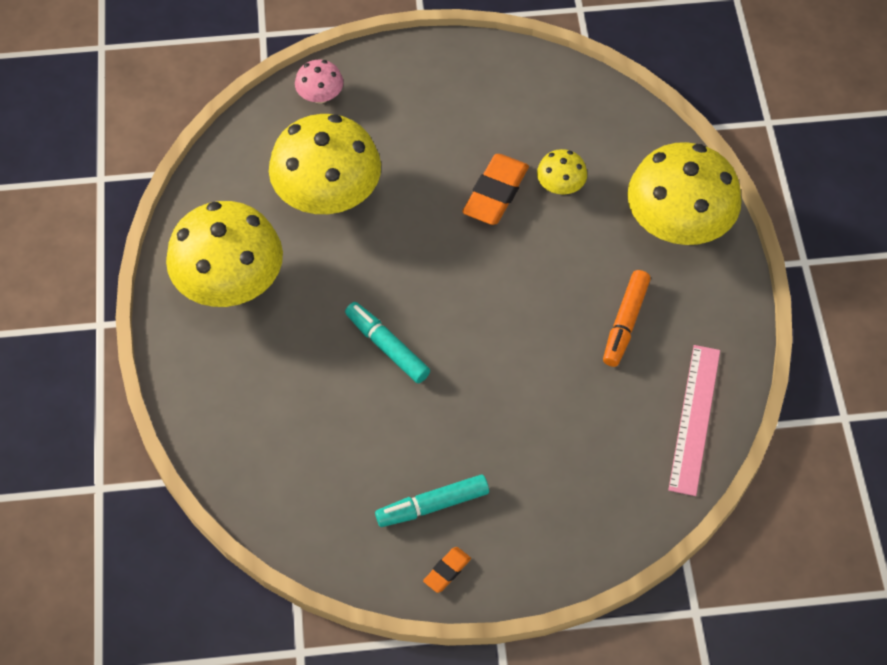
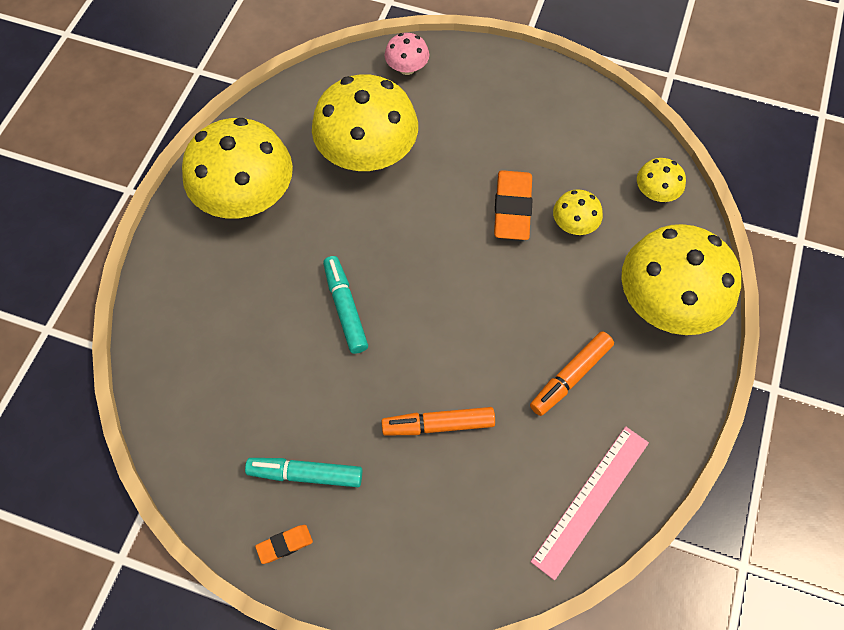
camera: 25 degrees right, 5 degrees up
(495, 193) = (512, 208): orange eraser -> orange eraser turned 45 degrees counterclockwise
(529, 413) = (438, 425): none -> orange marker
(620, 128) = (655, 193): none -> yellow mushroom

